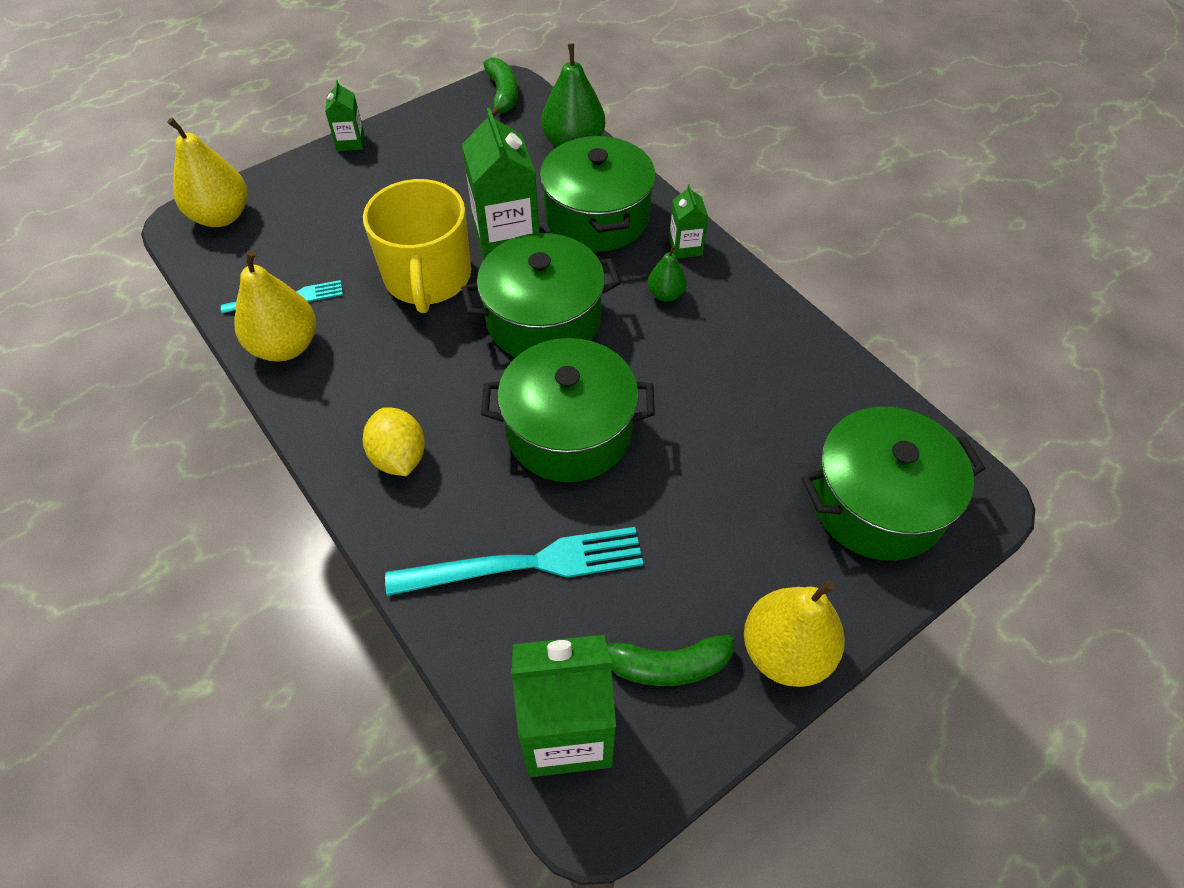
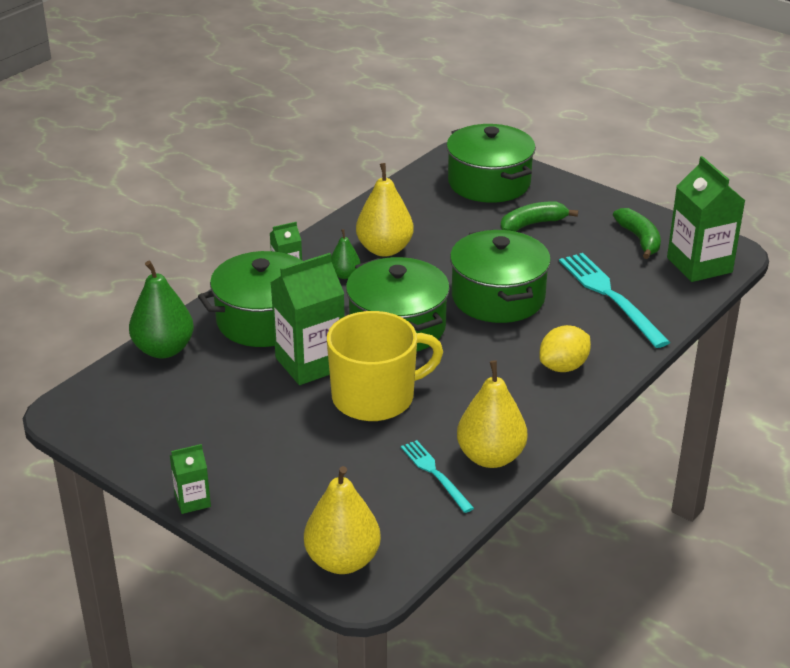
camera: 105 degrees left, 20 degrees down
(502, 95) = (85, 410): green banana -> green banana (532, 224)
(785, 652) = (605, 204): yellow pear -> yellow pear (384, 249)

